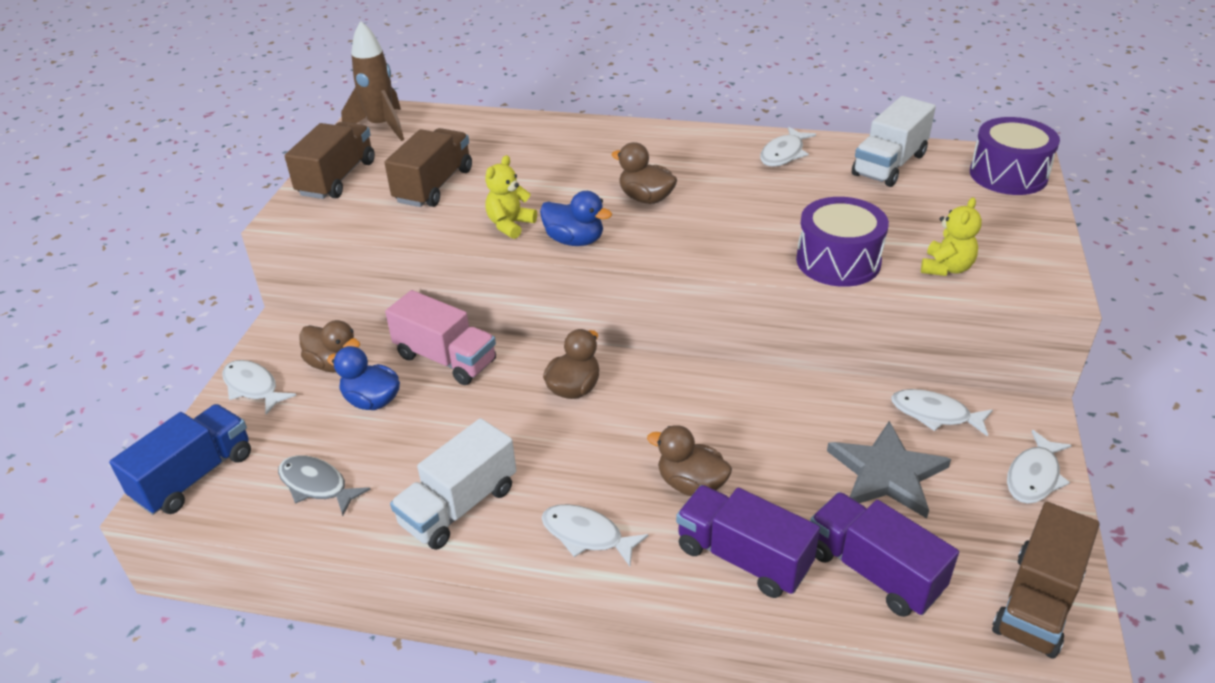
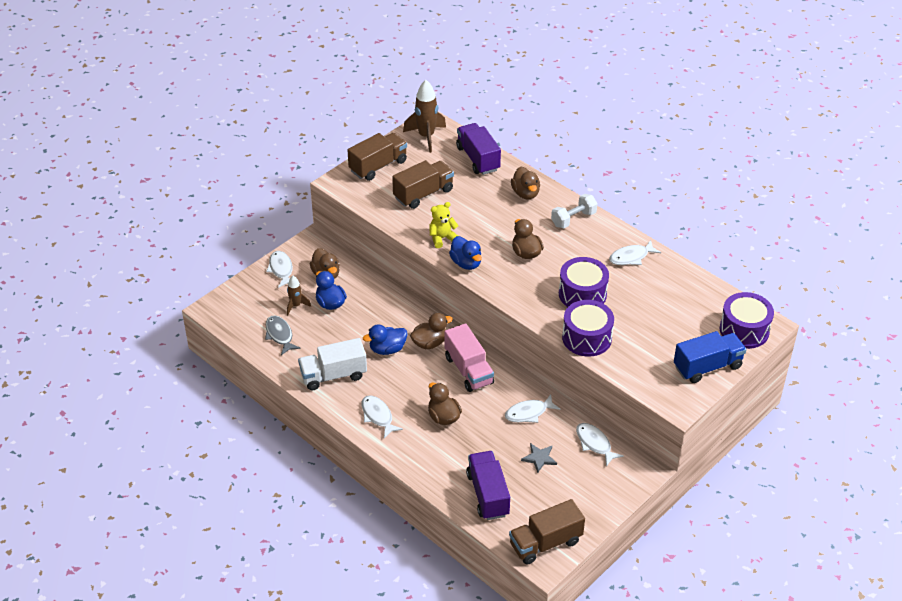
camera: 30 degrees right, 5 degrees up
(194, 476) = (231, 305): blue truck -> blue truck (707, 367)
(315, 429) = (296, 306): none -> brown rocket
(446, 359) = (380, 296): pink truck -> pink truck (468, 370)
(516, 426) = (387, 349): none -> blue duck
(576, 138) = (525, 193): none -> brown duck
(667, 142) = (573, 219): none -> white dumbbell
(743, 557) = (436, 460): purple truck -> purple truck (478, 159)
(772, 214) = (582, 294): none -> purple drum
(886, 473) = (539, 458): grey star -> grey star, size x0.53
(889, 165) = (683, 292): white truck -> none
(946, 268) = (638, 368): yellow teddy bear -> none
(1034, 476) = (609, 495): white fish -> white fish (528, 413)

